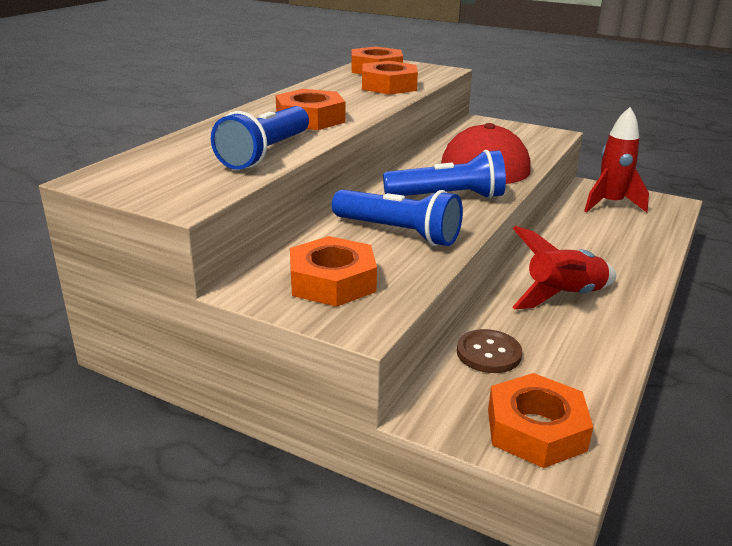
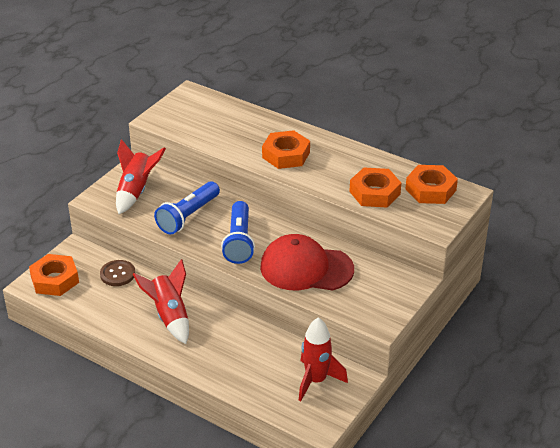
camera: 95 degrees right, 10 degrees up
(266, 153) = (220, 139): blue flashlight -> none
(332, 281) = (136, 191): orange nut -> red rocket

